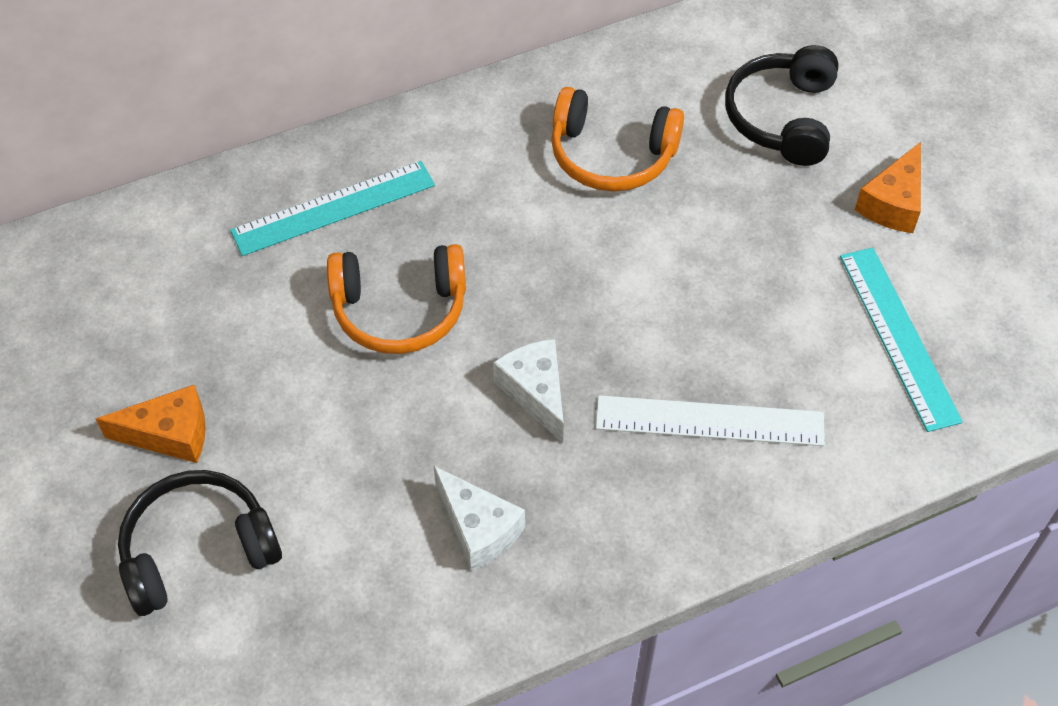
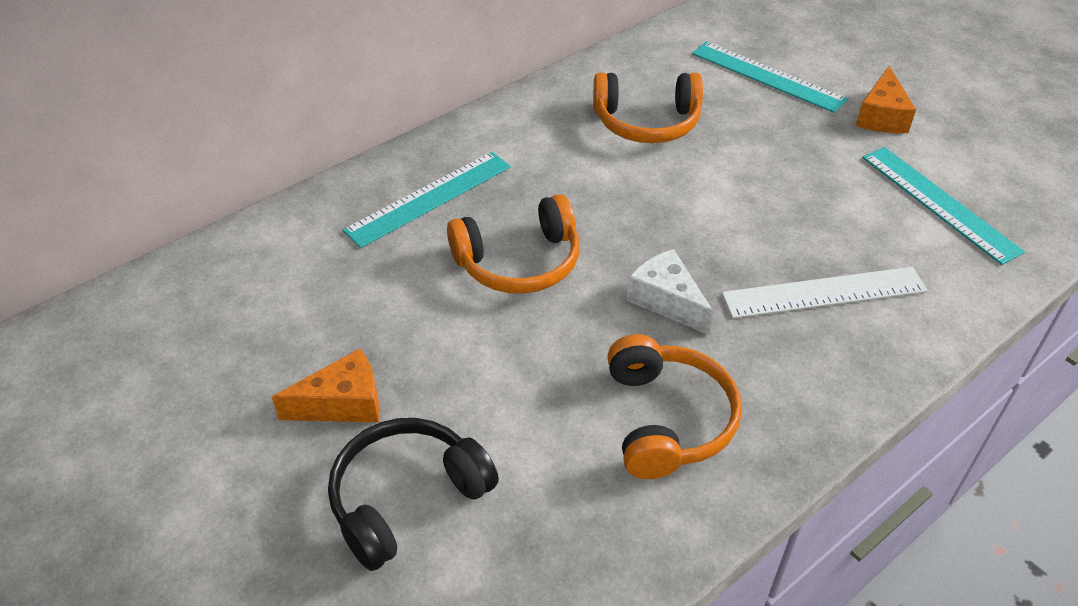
camera: 15 degrees left, 10 degrees down
(478, 528) = (667, 419): white cheese -> orange headphones
(782, 117) = (767, 76): black headphones -> turquoise ruler

